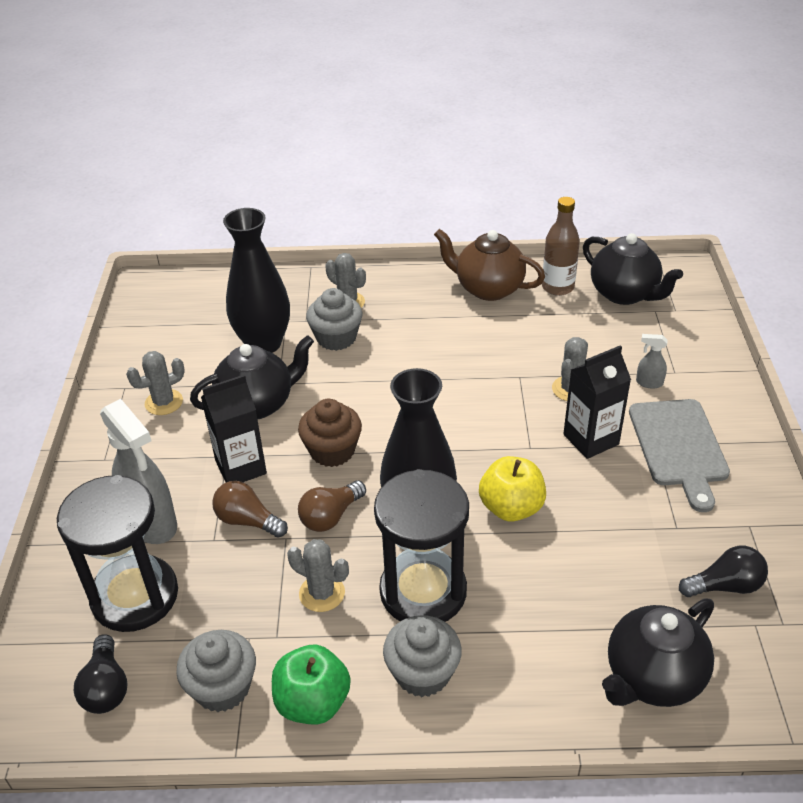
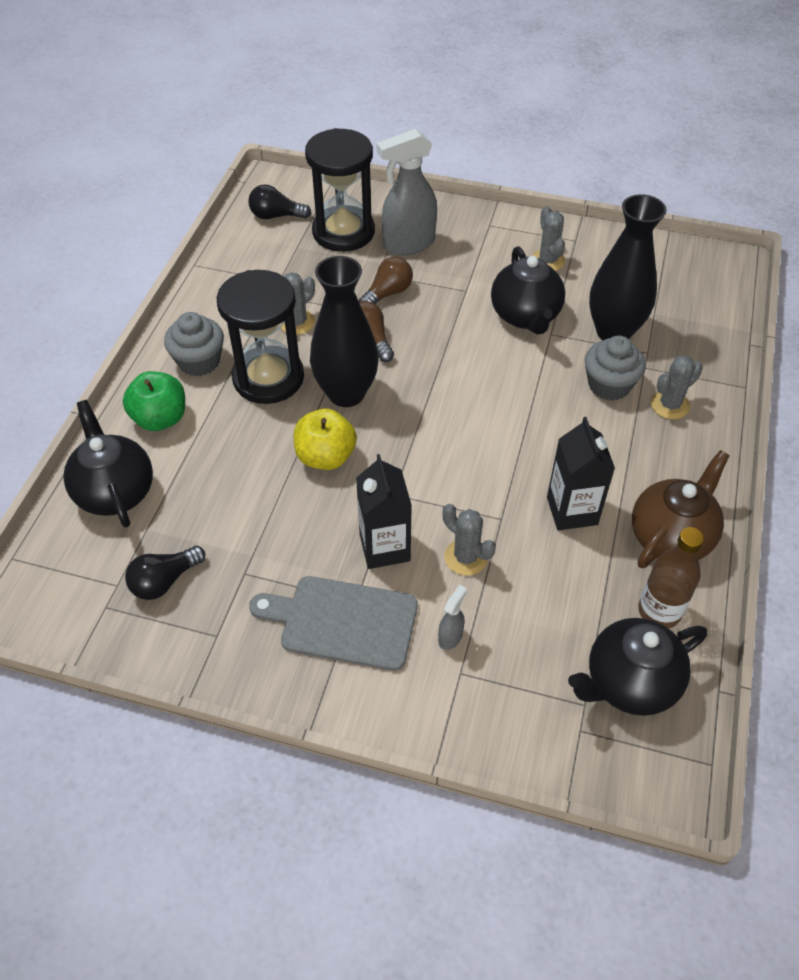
camera: 105 degrees right, 10 degrees up
(222, 687) = (246, 264): grey cupcake -> none
(241, 467) = (449, 296): black carton -> black carton (572, 511)
(313, 702) = (210, 303): green apple -> green apple (160, 418)
(332, 451) = (446, 354): brown cupcake -> none
(725, 586) = (164, 581): black light bulb -> black light bulb turned 45 degrees clockwise

